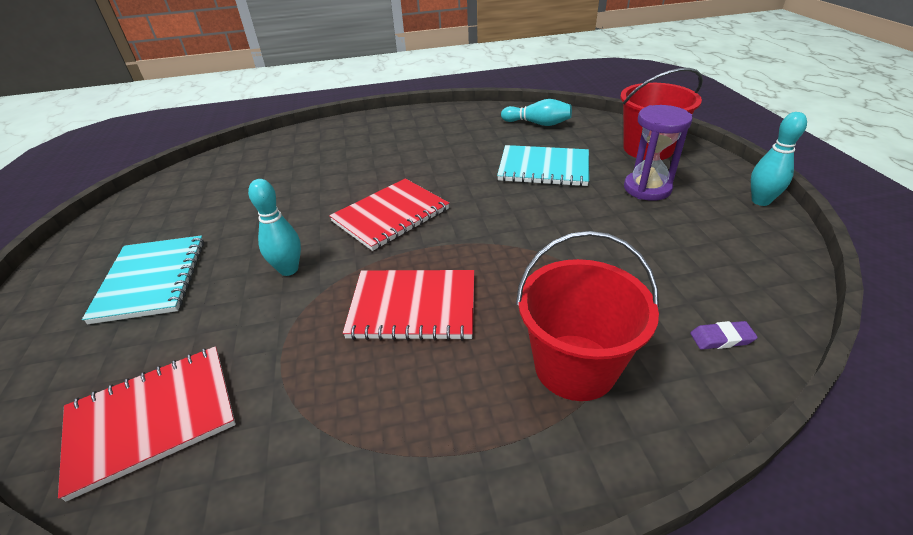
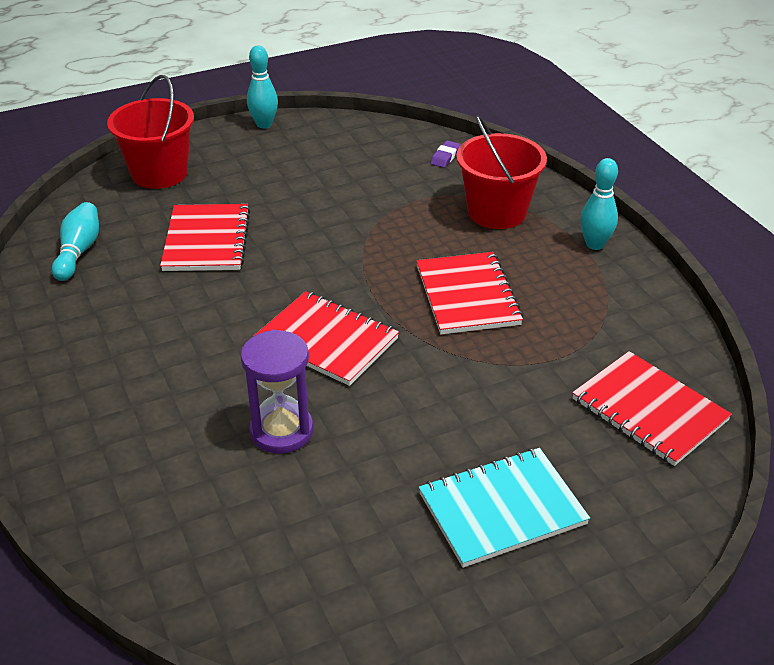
camera: 105 degrees left, 0 degrees up
(288, 269) = (445, 394): turquoise bowling pin -> turquoise bowling pin (595, 244)
(543, 168) = (207, 240): turquoise notebook -> red notebook
(647, 188) = (247, 177): purple hourglass -> purple hourglass (281, 431)
(721, 338) = (445, 157): purple eraser -> purple eraser turned 45 degrees clockwise

